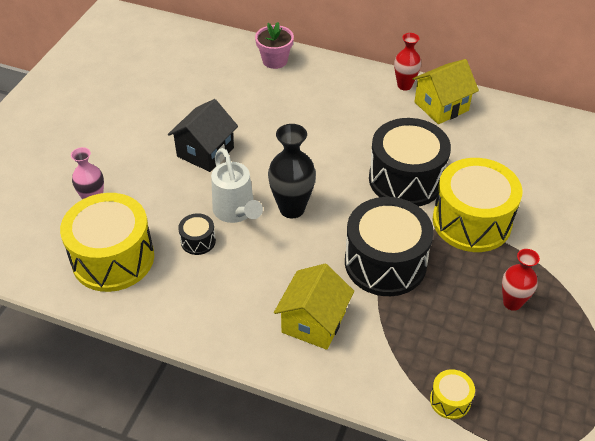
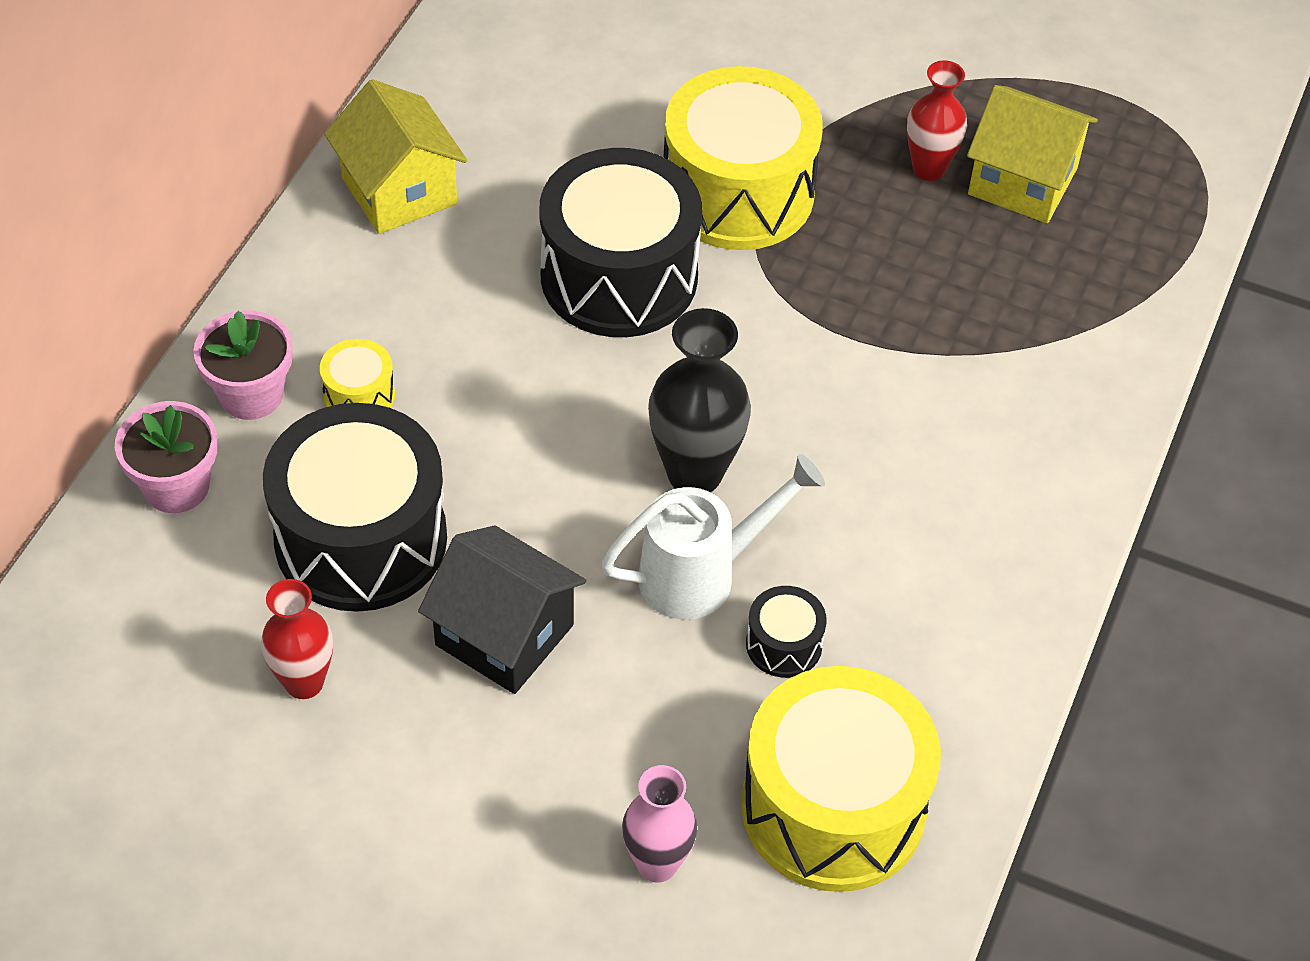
camera: 90 degrees left, 5 degrees up
(313, 322) = (985, 453): yellow house -> yellow house (1022, 181)
(321, 75) = (251, 394): none -> pink flower pot
(385, 263) = (841, 333): black drum -> black drum (361, 539)
(404, 85) = (318, 244): red vase -> red vase (304, 682)
(450, 400) = (1131, 279): yellow drum -> yellow drum (359, 395)

